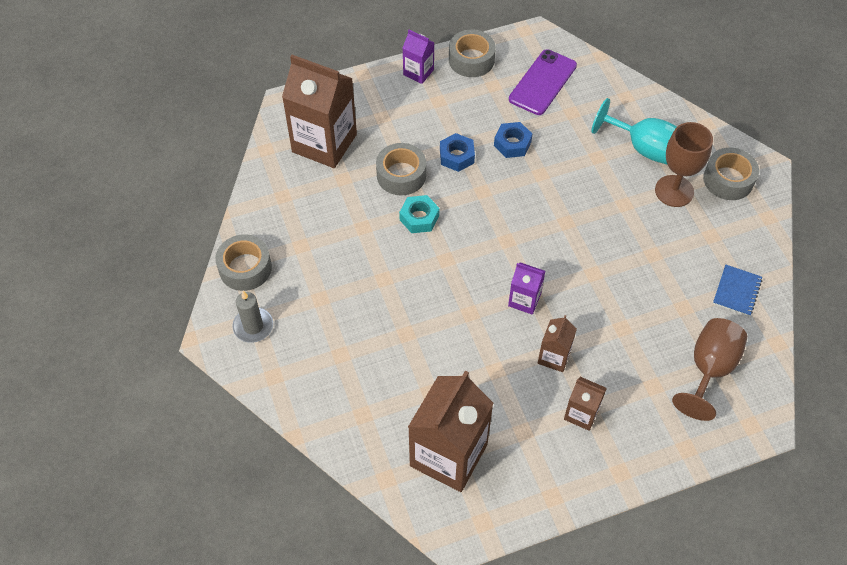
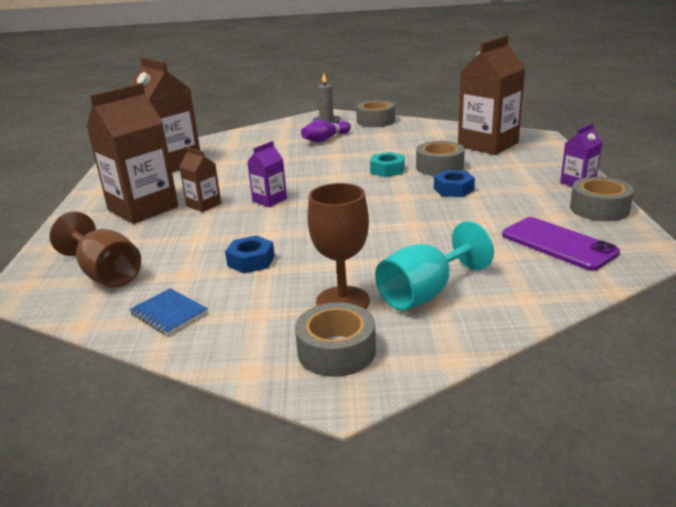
camera: 110 degrees right, 30 degrees down
(327, 305) = (325, 139): none -> purple bowling pin
(512, 144) = (461, 216): blue nut -> blue nut (251, 261)
(581, 413) = (143, 208): brown carton -> brown carton, size x2.05

